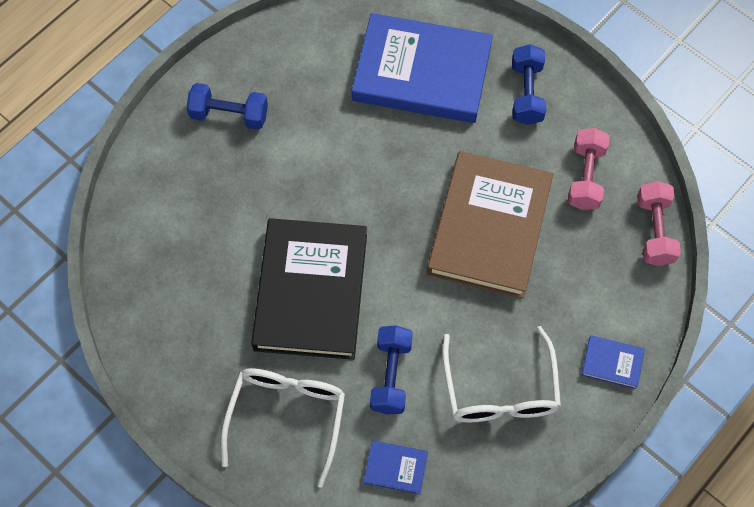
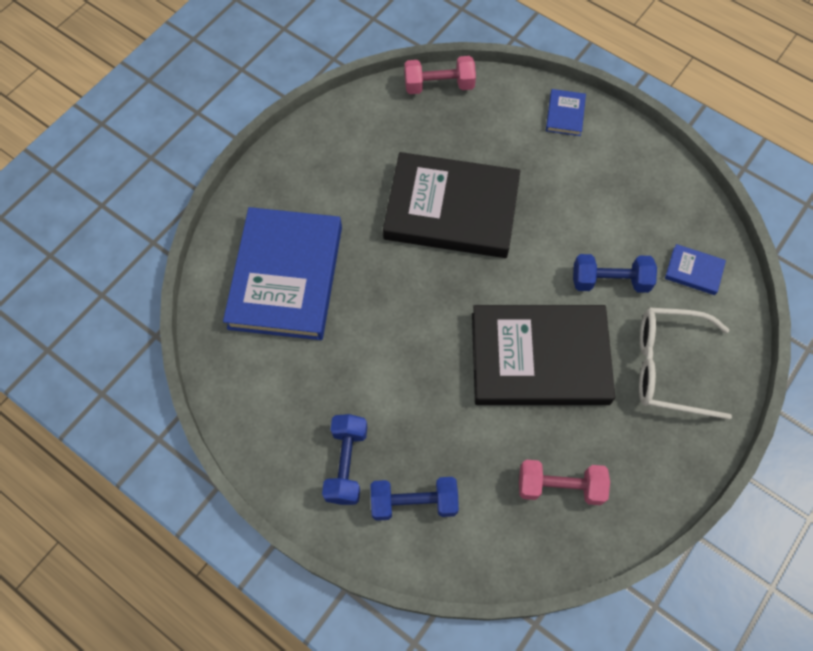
camera: 95 degrees left, 0 degrees up
(395, 468) = (694, 271): blue book -> blue book turned 75 degrees counterclockwise
(489, 228) = (451, 209): brown book -> black book
(500, 389) = (605, 194): white glasses -> none
(527, 93) = (306, 184): blue dumbbell -> blue dumbbell (414, 502)
(585, 177) = (391, 136): pink dumbbell -> pink dumbbell (560, 486)

